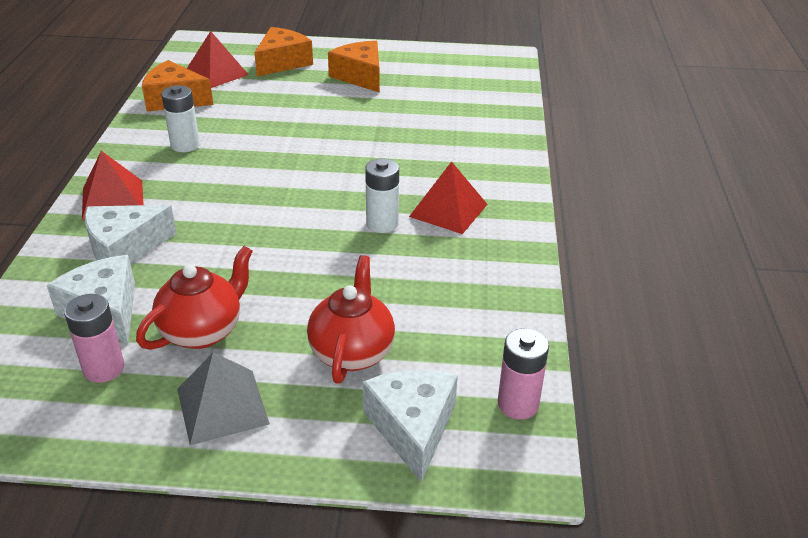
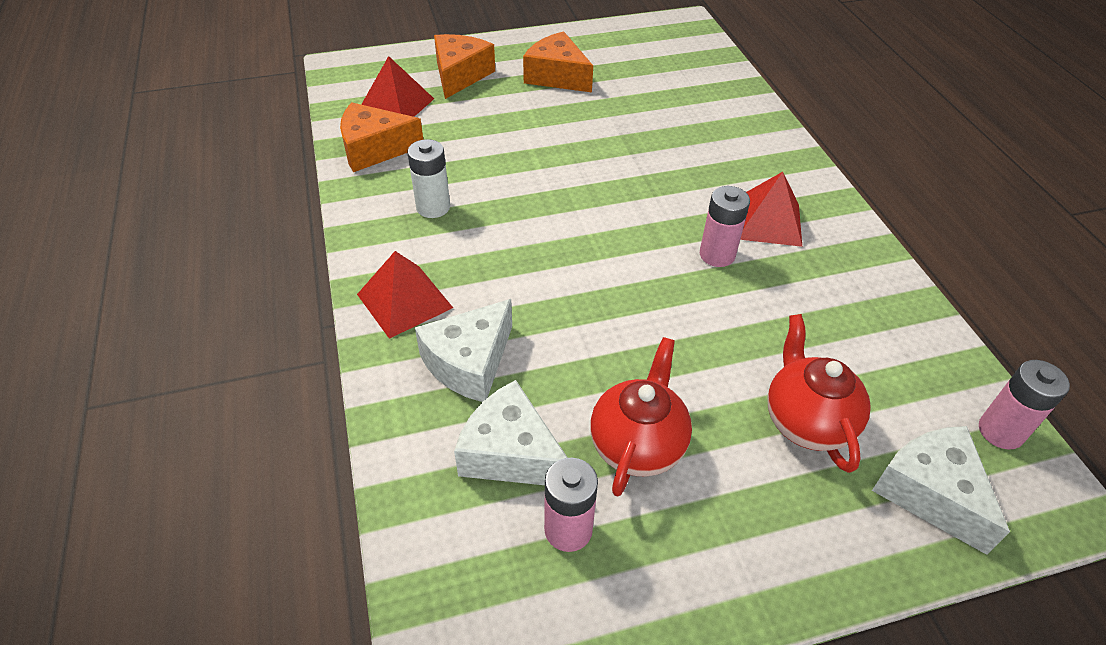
camera: 20 degrees left, 10 degrees up
(222, 406) = (730, 533): grey pyramid -> none
(382, 224) = (717, 255): white battery -> pink battery

